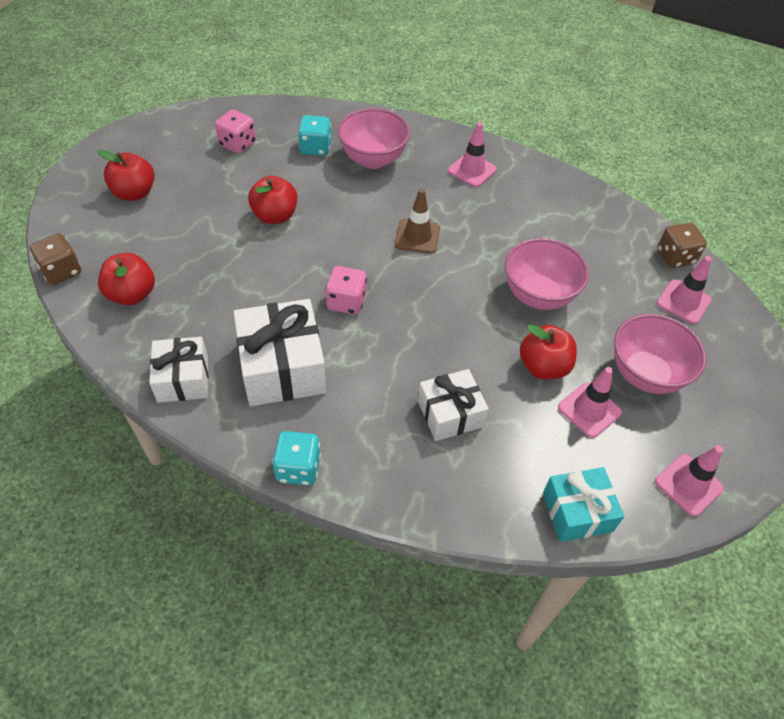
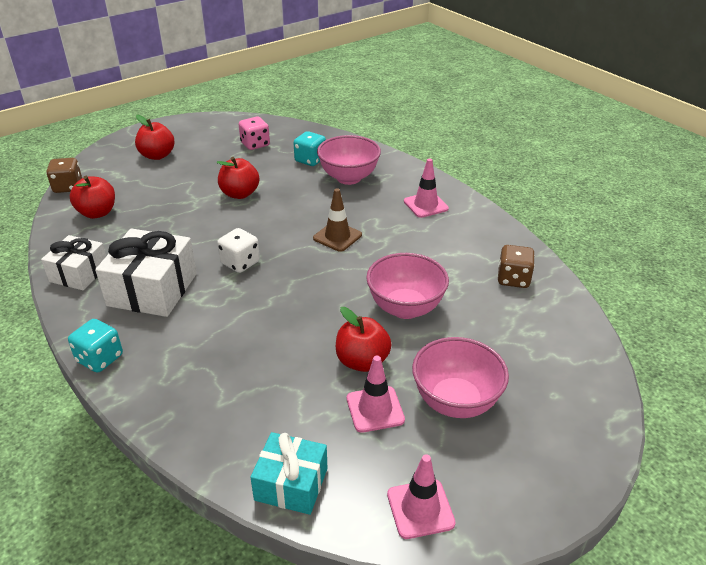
camera: 30 degrees right, 15 degrees down
(346, 302) = (240, 263): pink dice -> white dice
(450, 414) = (249, 366): white gift -> none
(675, 257) = (568, 320): brown dice -> brown dice (513, 279)
(683, 302) = (546, 358): pink traffic cone -> none

